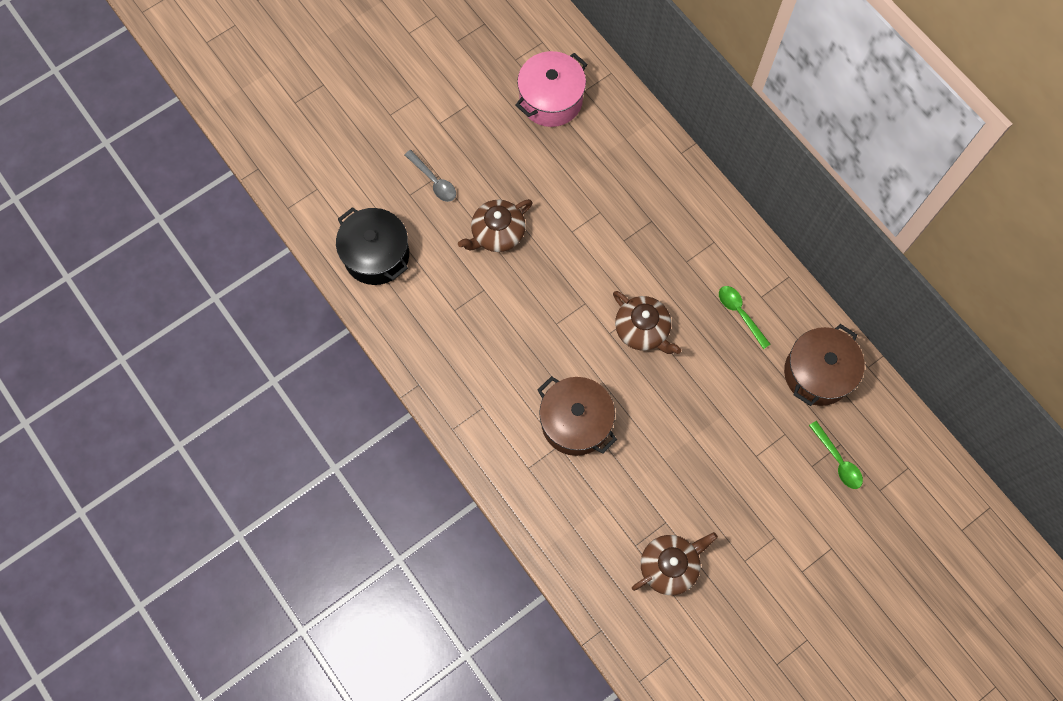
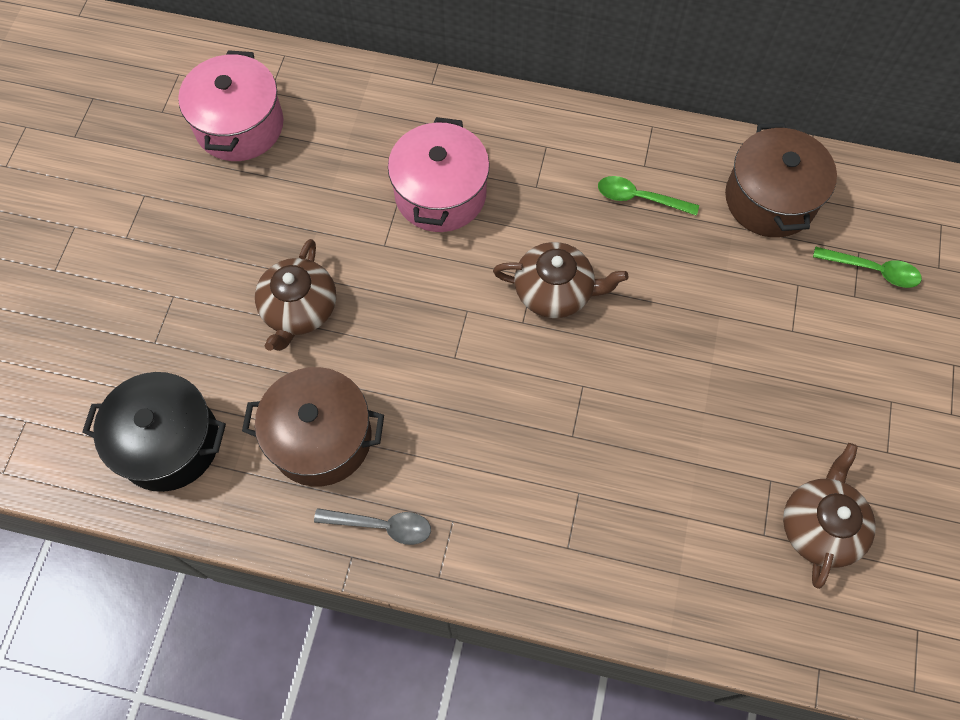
camera: 40 degrees left, 5 degrees down
(434, 181) = (172, 306): grey spoon -> grey spoon (382, 526)
(575, 422) = (573, 450): brown pot -> brown pot (321, 438)
(628, 225) = (440, 194): none -> pink pot

